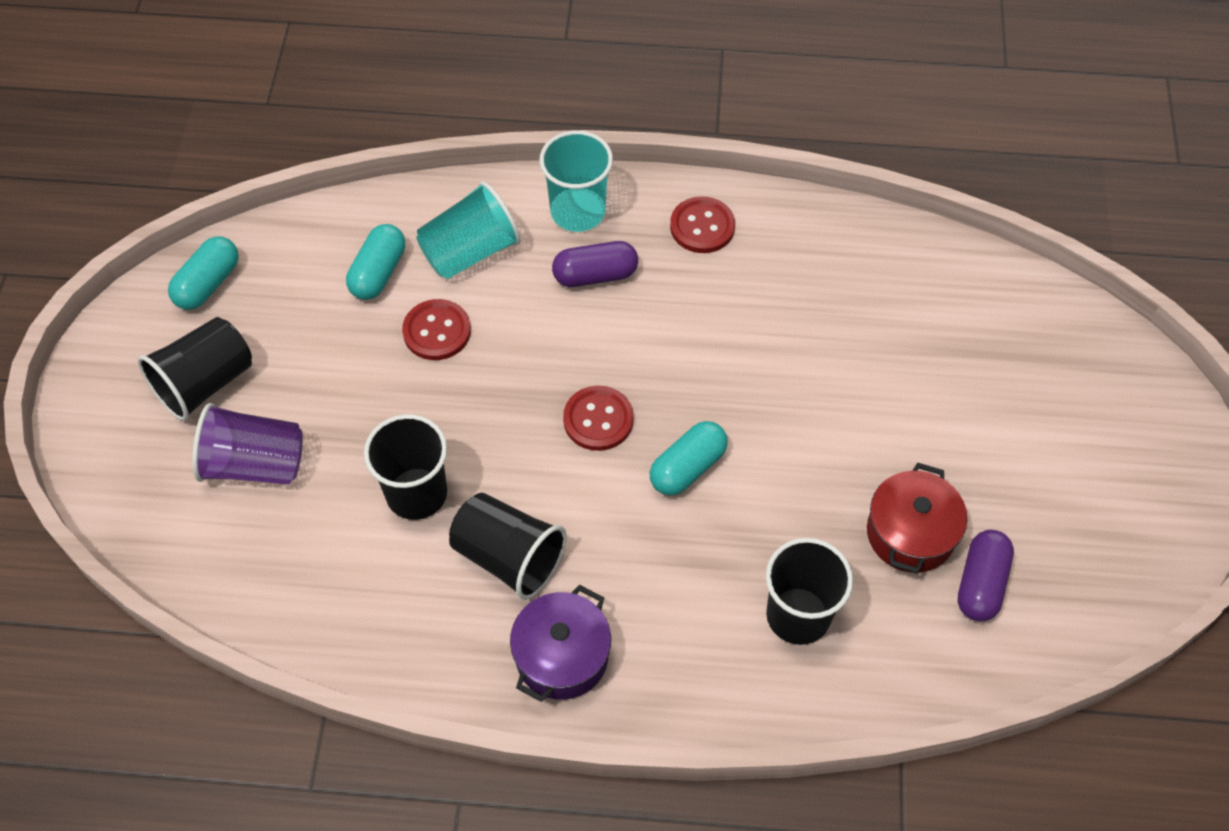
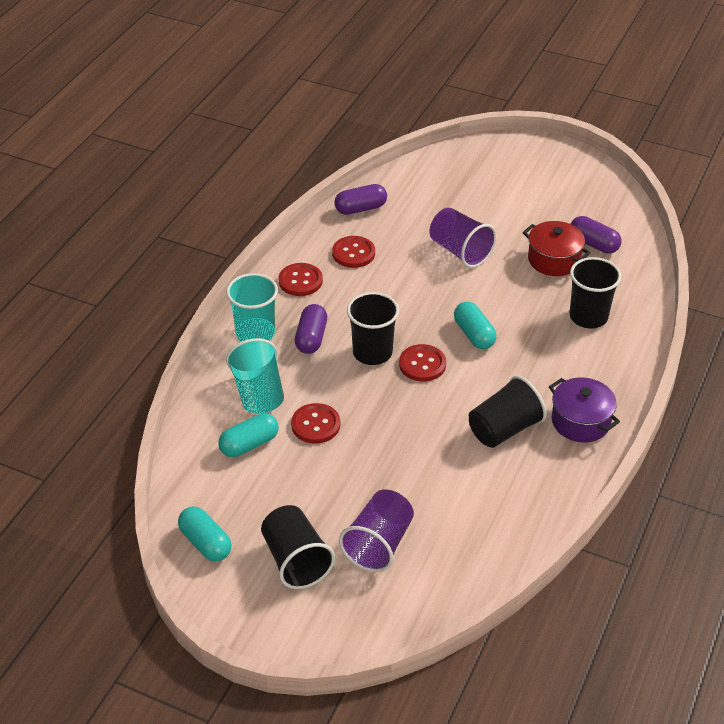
camera: 70 degrees left, 15 degrees down
(378, 273) = (249, 444): turquoise capsule -> turquoise capsule turned 75 degrees counterclockwise
(416, 493) = (439, 463): black cup -> black cup (372, 352)
(790, 269) = (353, 253): none -> red button
(863, 400) = (460, 251): none -> purple cup
(894, 247) = (361, 208): none -> purple capsule

